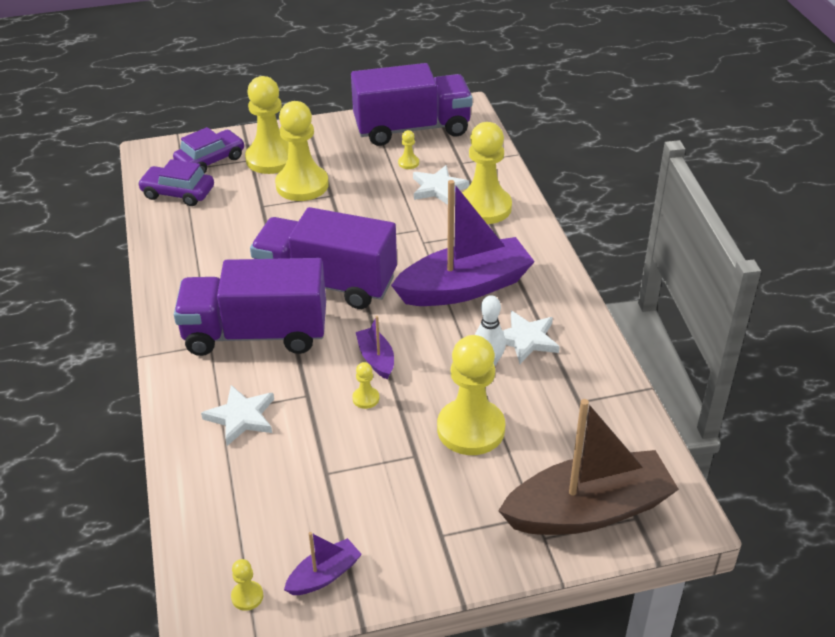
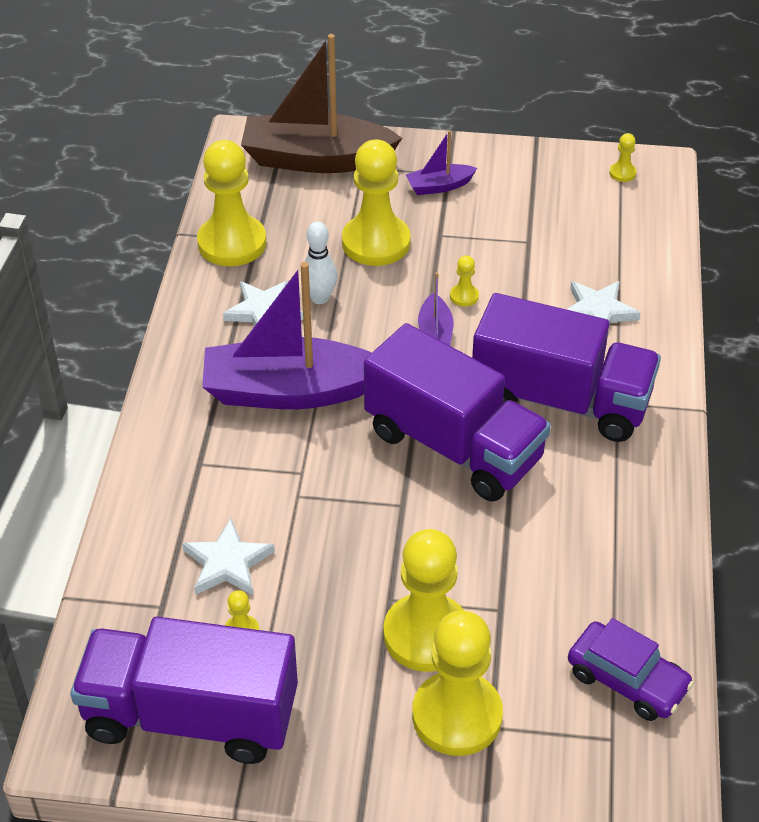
camera: 160 degrees left, 5 degrees up
(210, 160) = (561, 747): purple car -> none
(324, 575) = (556, 171): purple boat -> purple boat (439, 186)
(484, 207) = (186, 506): yellow pawn -> yellow pawn (232, 243)

